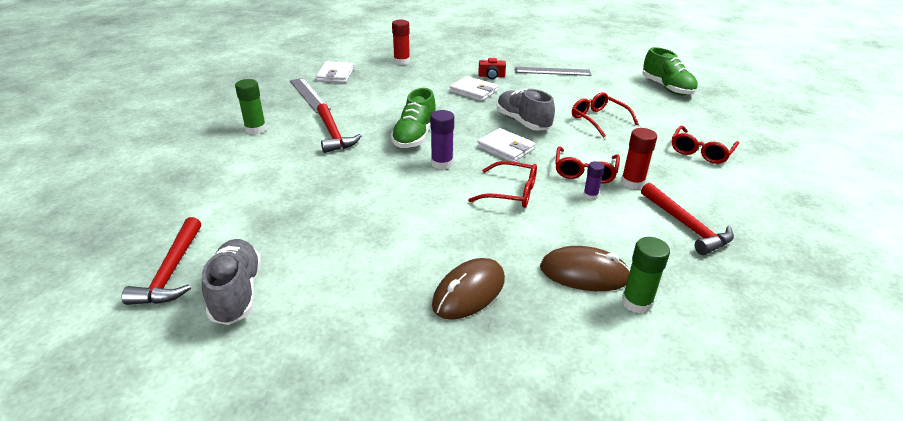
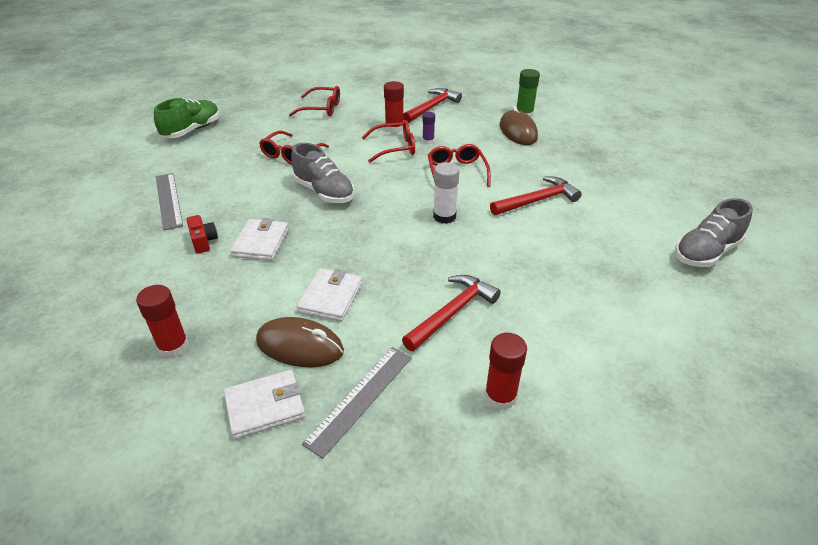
camera: 115 degrees left, 5 degrees up
(171, 272) = (740, 300): red hammer -> red hammer (537, 200)
(255, 129) = (500, 397): green glue stick -> red glue stick
(415, 137) = (408, 249): green shoe -> none
(442, 163) = (444, 216): purple glue stick -> white glue stick
(469, 292) = (581, 163): brown mouse -> brown mouse (300, 346)
(505, 148) = (386, 190): white wallet -> white wallet (331, 297)
(523, 122) = (324, 192): grey shoe -> grey shoe turned 75 degrees counterclockwise

